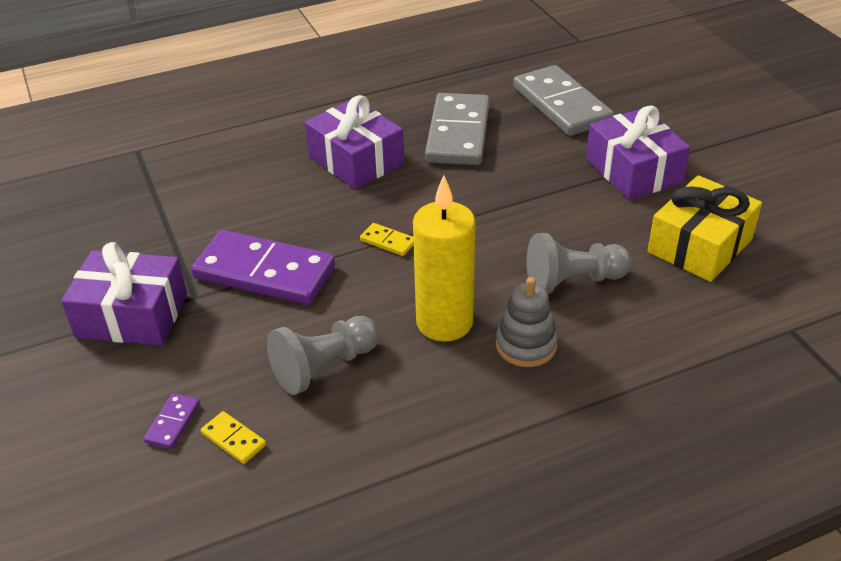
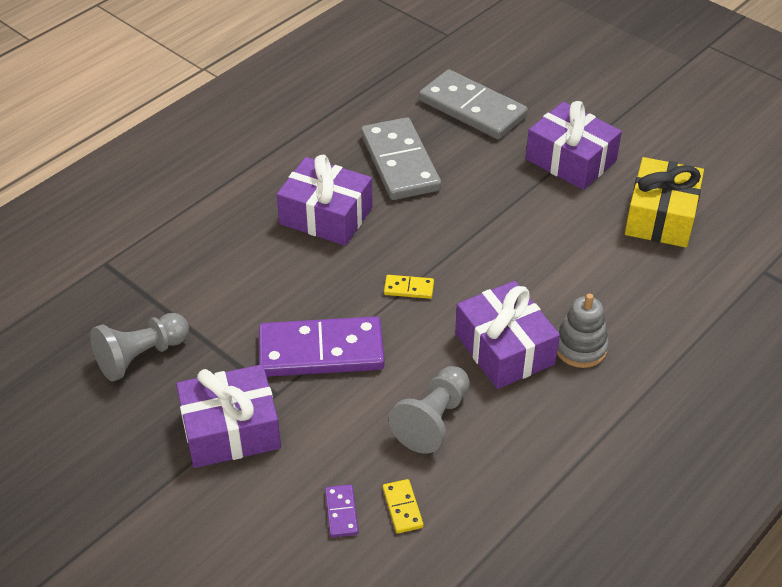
camera: 25 degrees left, 5 degrees up
(233, 439) = (402, 507): yellow domino -> yellow domino turned 60 degrees clockwise
(444, 322) = (504, 349): yellow candle -> purple gift
(573, 281) = (583, 279): grey pawn -> grey pawn (141, 356)

